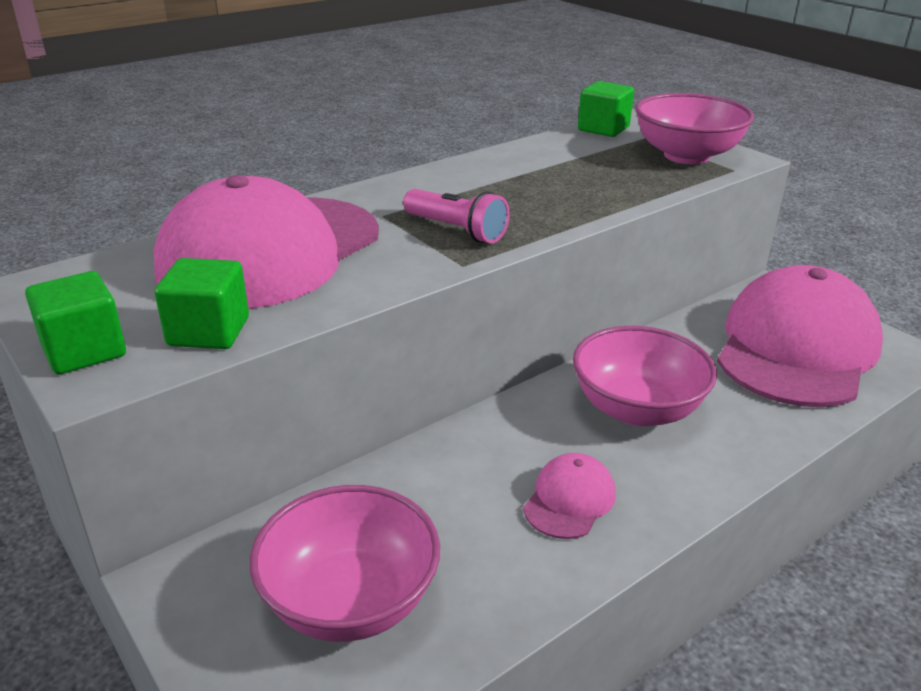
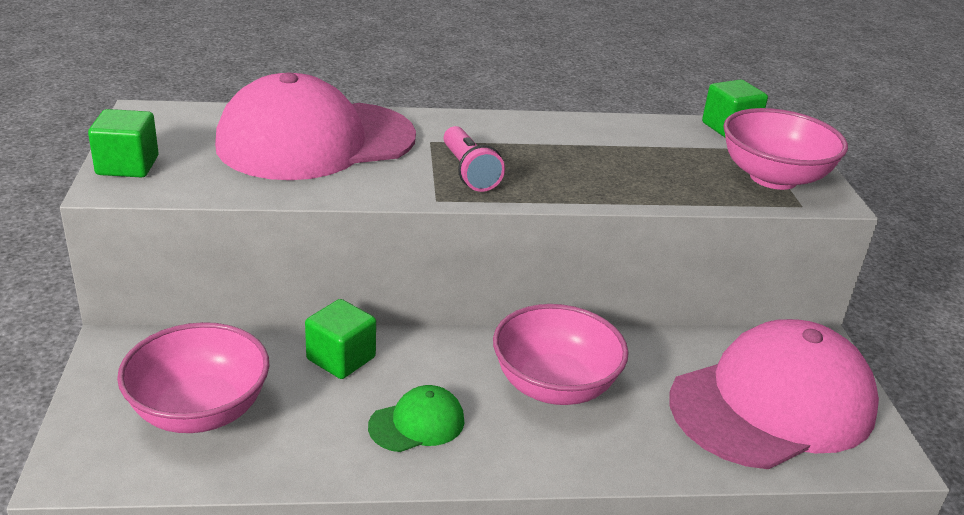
camera: 30 degrees right, 0 degrees up
(209, 332) = (209, 181): green cube -> green cube (341, 358)
(569, 500) = (417, 423): pink cap -> green cap

